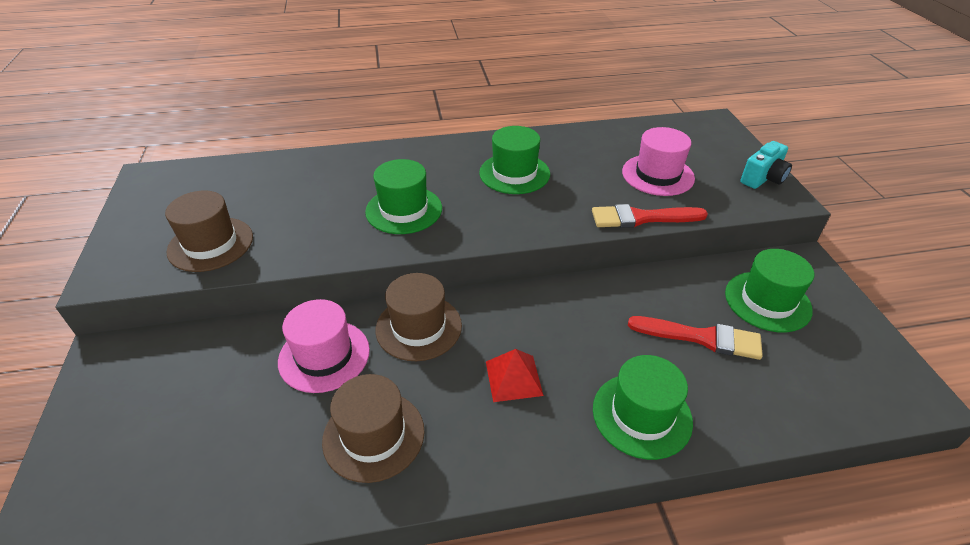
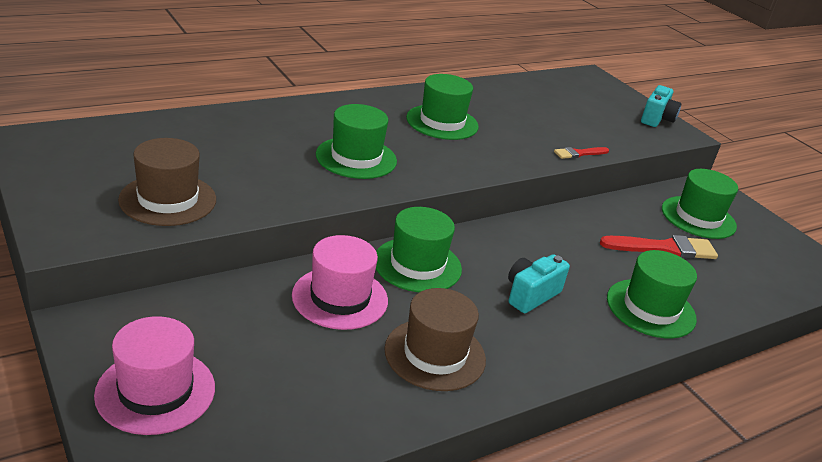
camera: 25 degrees left, 10 degrees down
(418, 327) = (417, 265): brown hat -> green hat
(513, 378) = (530, 295): red pyramid -> turquoise camera
(642, 218) = (579, 153): red brush -> red brush, size x0.56
(657, 175) = (570, 119): pink hat -> pink hat (155, 391)

